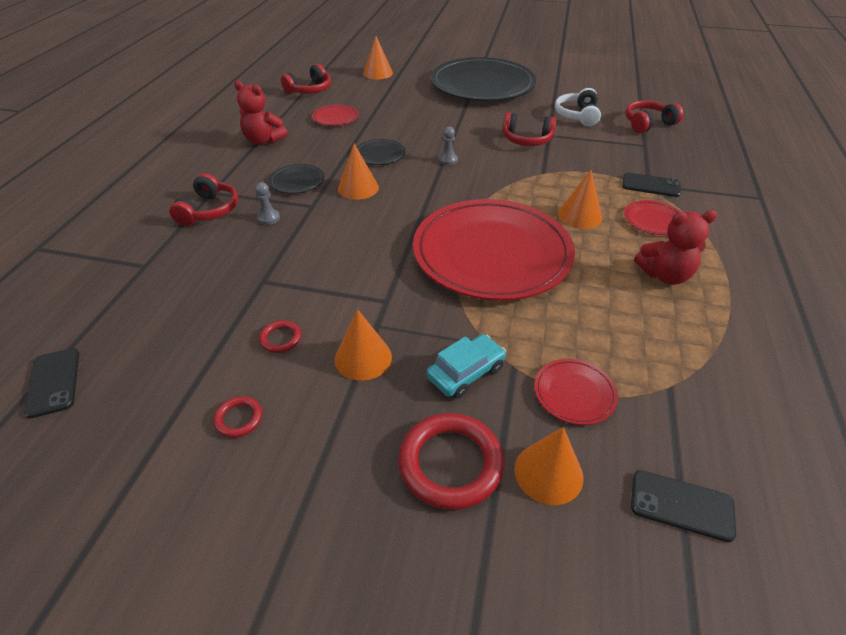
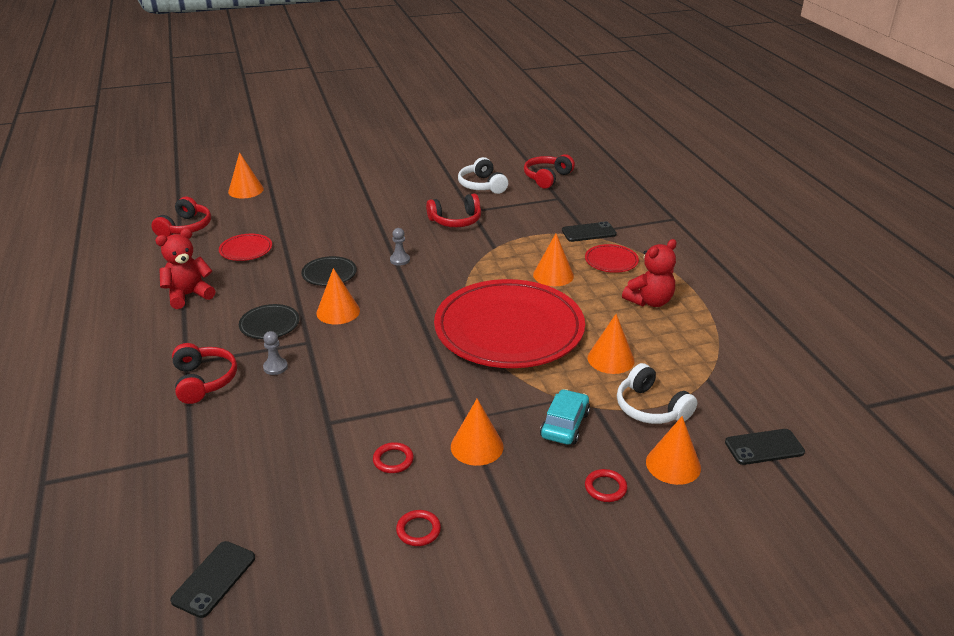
camera: 30 degrees left, 10 degrees down
(54, 382) = (214, 579): black phone -> black phone turned 75 degrees clockwise
(263, 140) = (188, 295): red teddy bear -> red teddy bear turned 150 degrees clockwise
(450, 463) = (605, 488): red ring -> red ring, size x0.49
(482, 85) = (368, 177): black plate -> none
(572, 321) = (610, 359): none -> orange cone
(574, 393) = (651, 408): red plate -> white headphones

